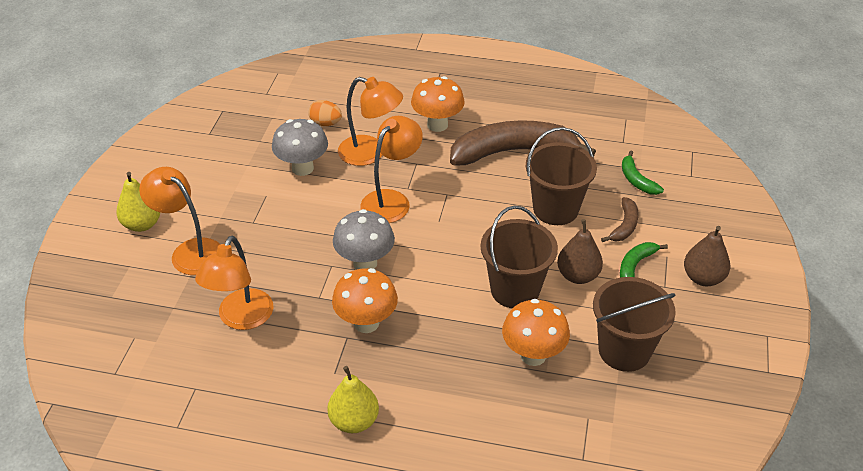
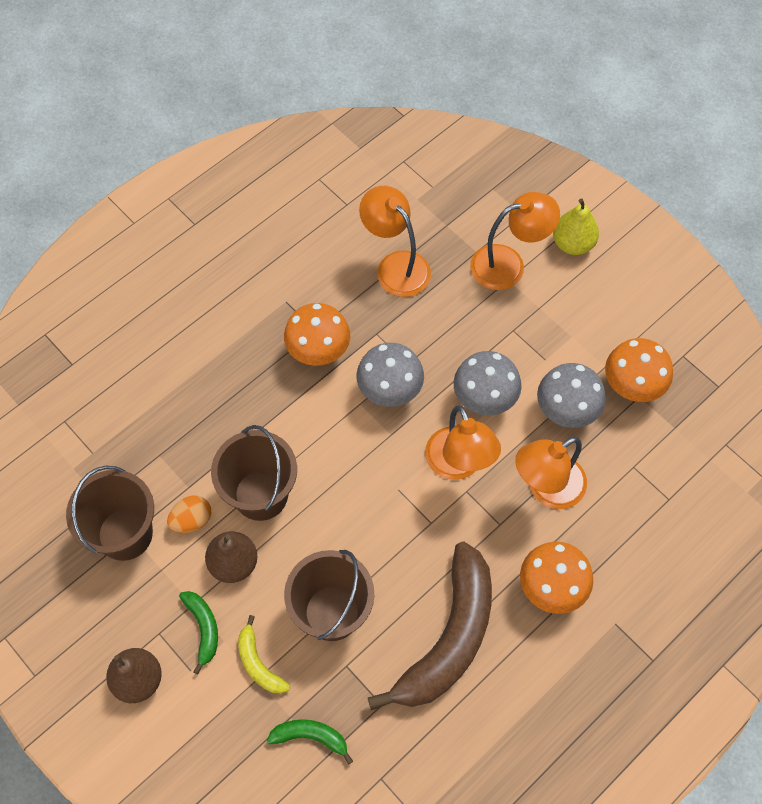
camera: 125 degrees right, 20 degrees up
(325, 123) = (629, 474): orange egg -> orange egg (192, 520)
(328, 210) = (484, 400): none -> grey mushroom
(354, 421) = (229, 289): yellow pear -> none
(533, 355) = (182, 457): orange mushroom -> orange mushroom (631, 387)
(624, 226) = (259, 663): brown banana -> yellow banana

